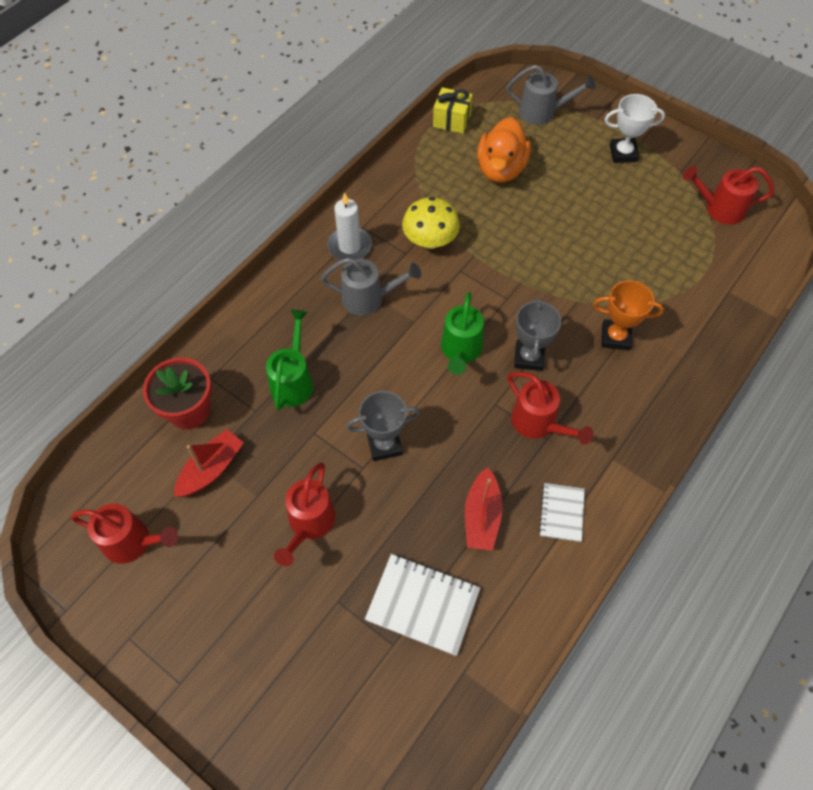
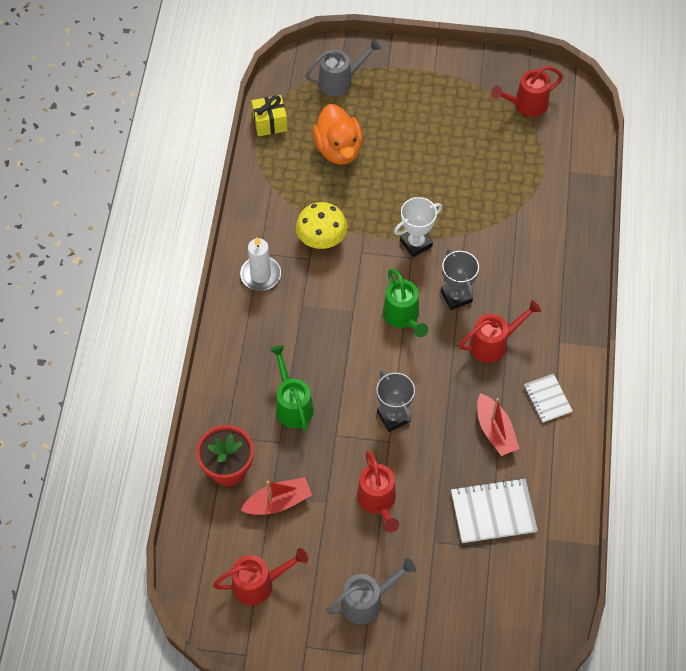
camera: 30 degrees left, 0 degrees up
(211, 469) = (278, 502): red boat -> red boat turned 60 degrees clockwise
(369, 299) = (306, 310): grey watering can -> grey watering can (367, 601)
(384, 445) = (393, 416): grey trophy -> grey trophy turned 75 degrees counterclockwise
(539, 424) = (494, 343): red watering can -> red watering can turned 45 degrees counterclockwise
(615, 337) = (509, 249): orange trophy -> none
(623, 153) = (426, 89): white trophy -> white trophy (416, 243)

